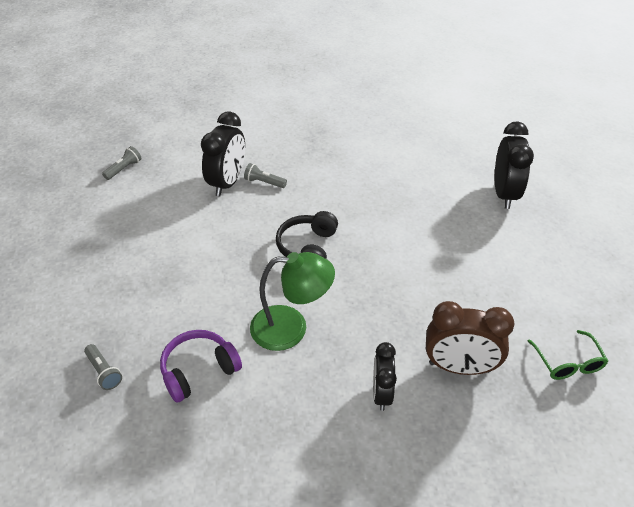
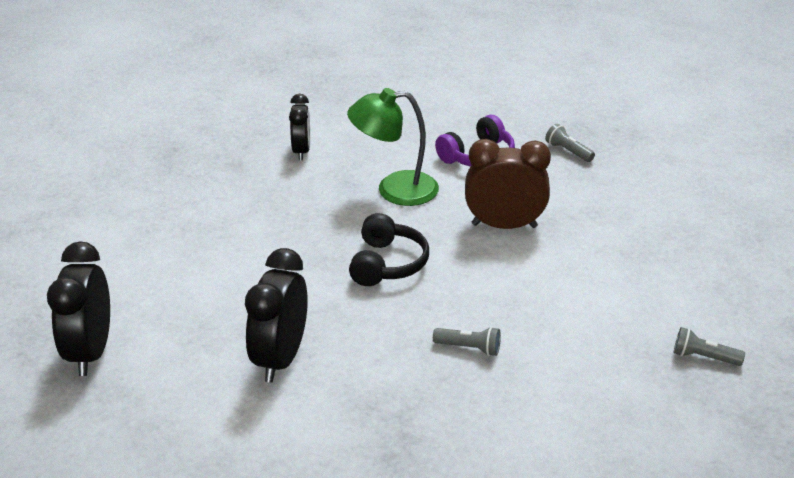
camera: 175 degrees right, 10 degrees down
(124, 169) = (703, 357): grey flashlight -> grey flashlight turned 75 degrees clockwise
(227, 183) = (526, 344): black clock -> black clock (280, 358)
(459, 367) = (222, 171): brown clock -> brown clock (504, 225)
(568, 363) = (111, 179): green glasses -> none

